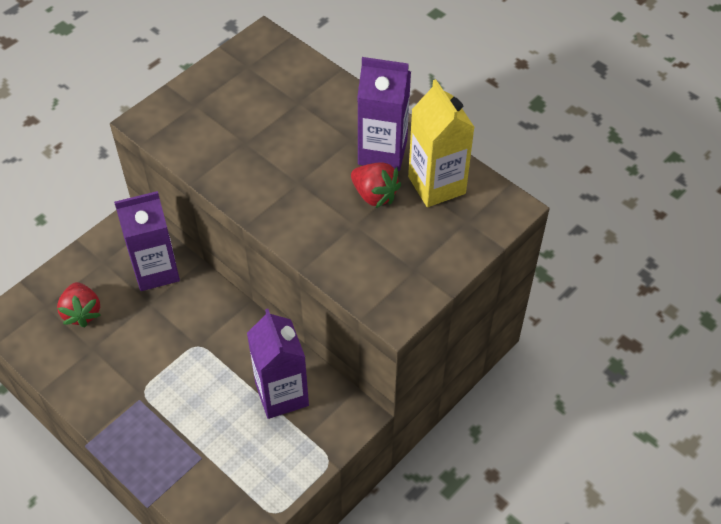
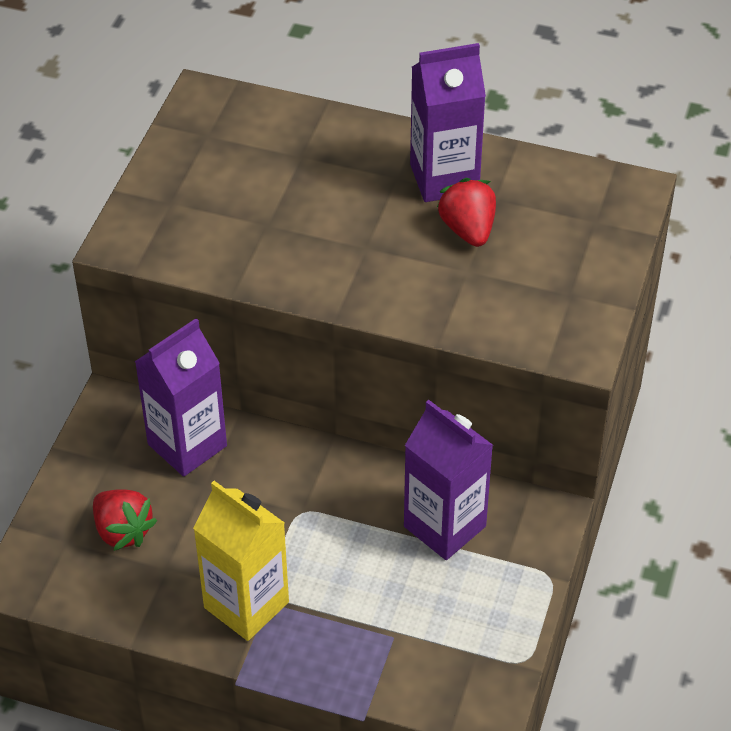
camera: 25 degrees left, 5 degrees down
(374, 195) = (468, 230): red strawberry -> red strawberry turned 120 degrees counterclockwise
(436, 185) = (533, 194): yellow carton -> yellow carton (246, 605)

